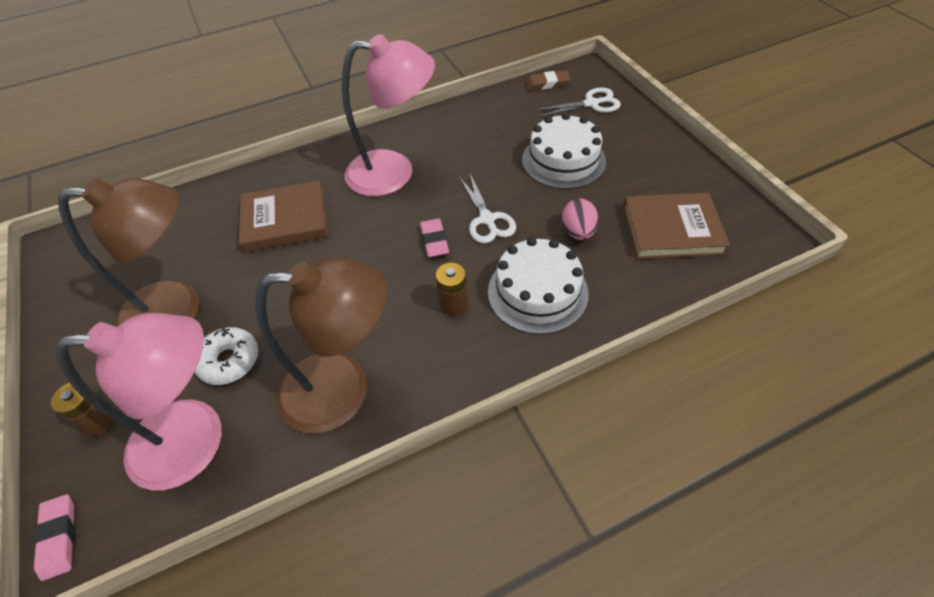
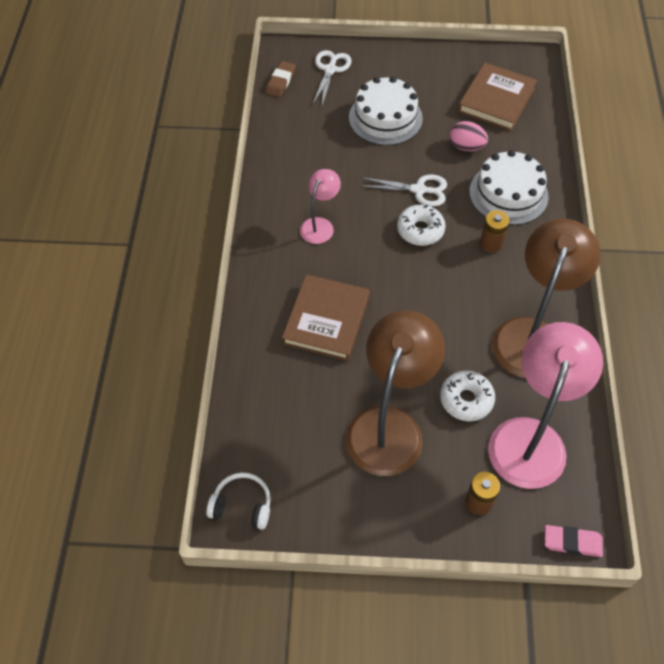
camera: 65 degrees left, 5 degrees up
(69, 247) = (242, 505): none -> white headphones
(394, 172) = (320, 225): pink lamp -> pink lamp, size x0.51
(434, 241) = (420, 230): pink eraser -> white donut

